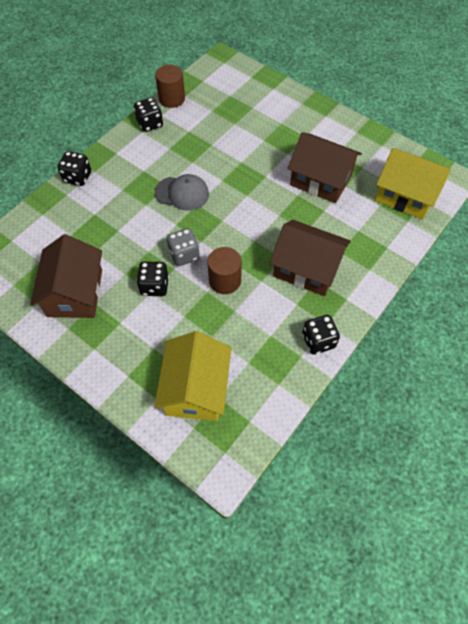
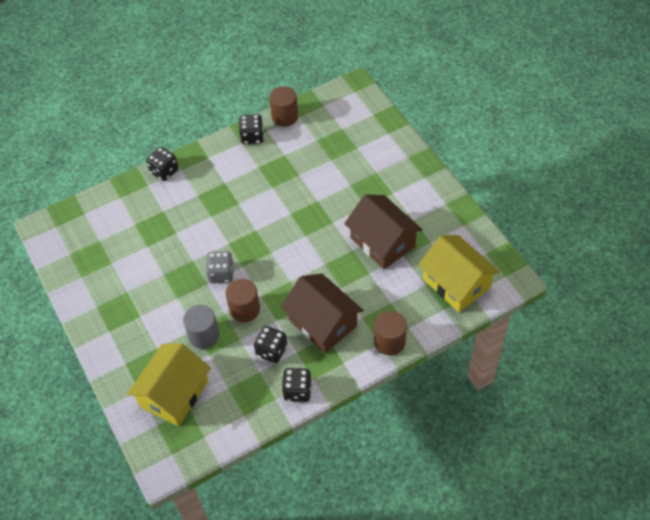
camera: 25 degrees right, 5 degrees down
(75, 293) = (115, 277): brown house -> none
(154, 286) = (183, 294): black dice -> black dice (271, 351)
(182, 193) = (248, 215): grey cap -> none
(196, 319) = (204, 335): none -> grey cylinder
(377, 265) = (389, 342): none -> brown cylinder

